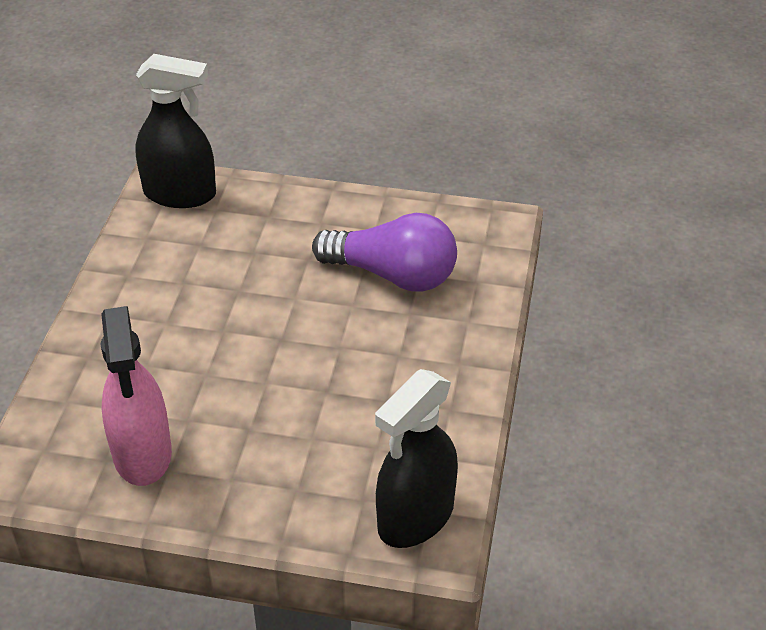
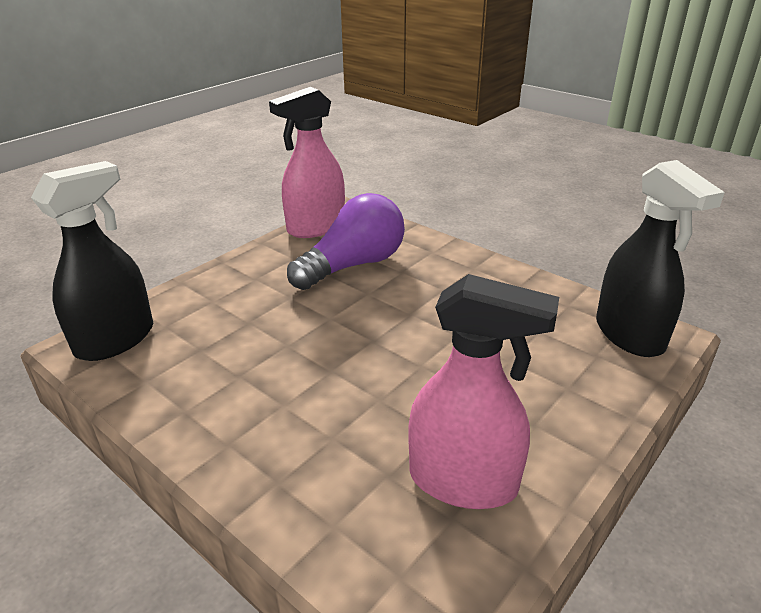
camera: 60 degrees left, 10 degrees down
(445, 216) = (315, 227): none -> pink spray bottle

